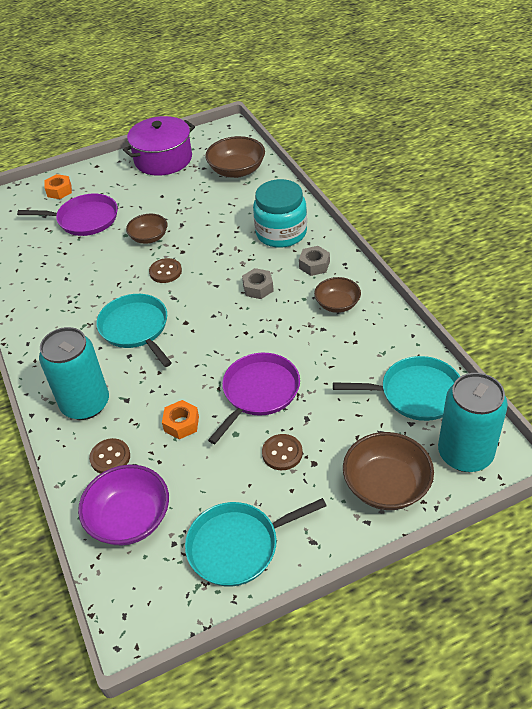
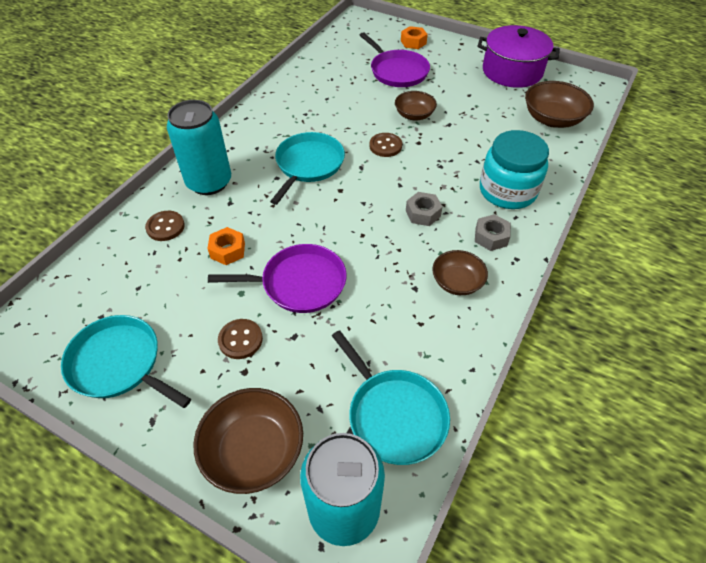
camera: 50 degrees right, 5 degrees up
(129, 518) = (111, 273): purple bowl -> none

